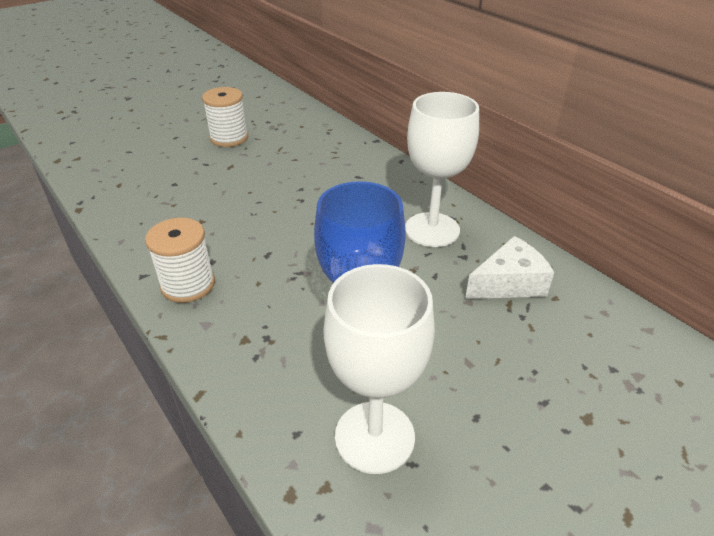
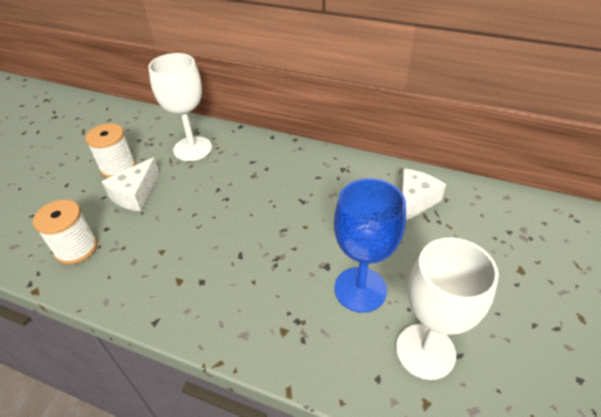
camera: 30 degrees left, 5 degrees up
(188, 285) = (201, 310): white spool -> white spool (76, 248)
(223, 165) = (135, 194): none -> white cheese
(432, 230) = (337, 183): white goblet -> white goblet (192, 149)

